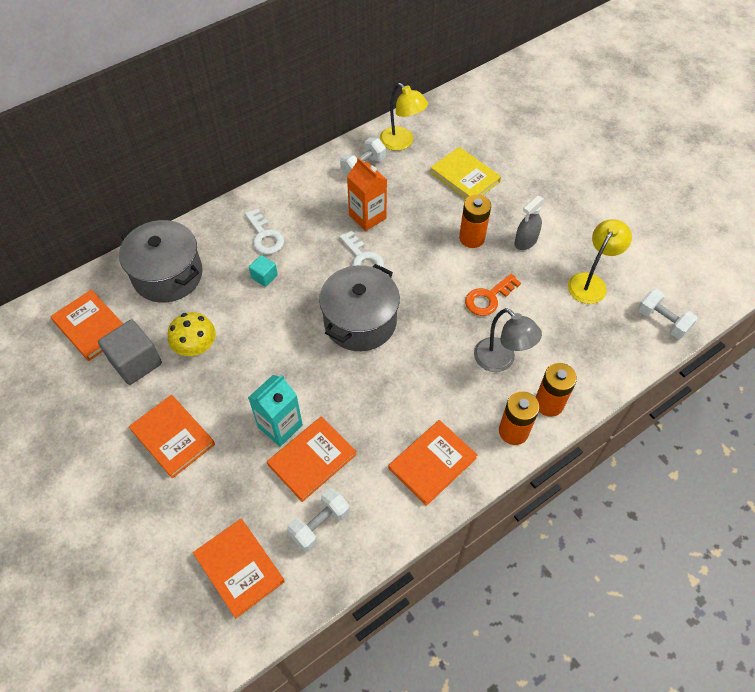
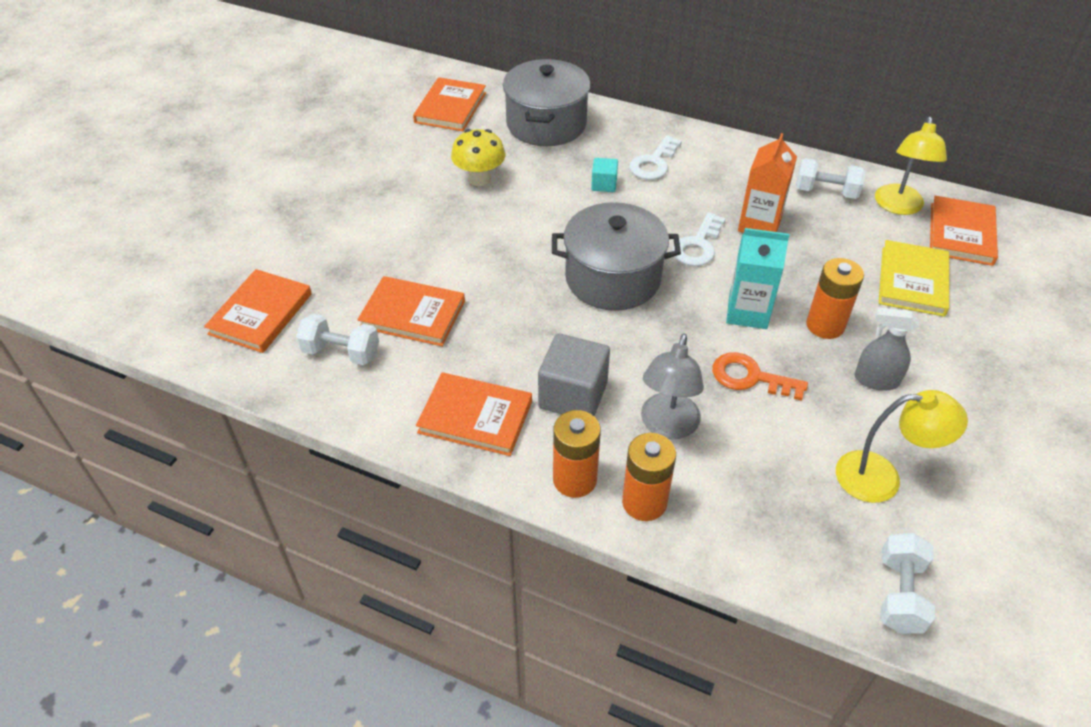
camera: 60 degrees right, 10 degrees down
(136, 362) = (434, 149): grey cube -> grey cube (573, 395)
(173, 437) = (372, 208): orange book -> orange book (961, 234)
(280, 426) = (435, 273): turquoise carton -> turquoise carton (747, 312)

